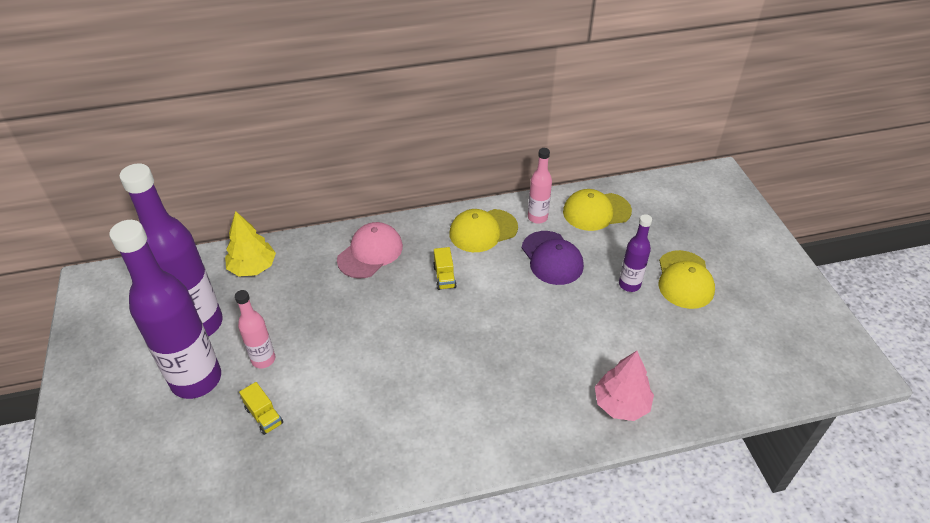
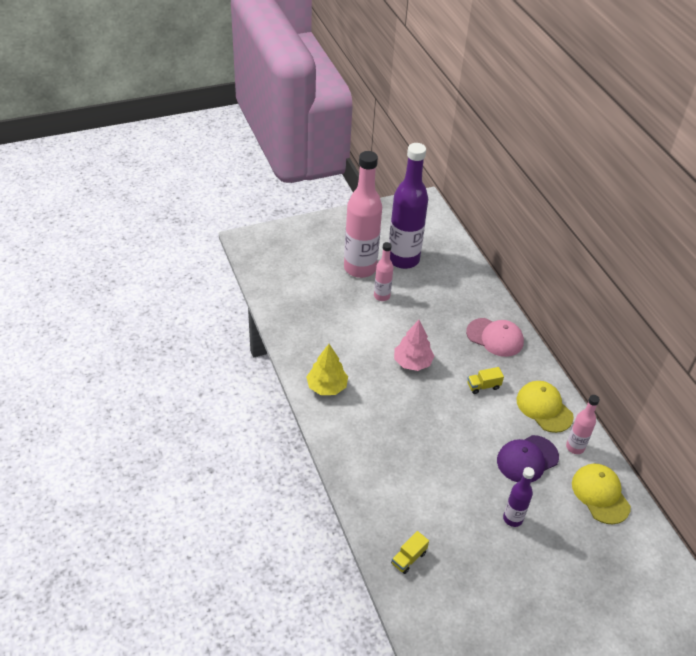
camera: 80 degrees right, 0 degrees up
(196, 379) = (360, 268): purple bottle -> pink bottle
(253, 267) = (460, 275): yellow tree -> yellow tree (327, 387)
(264, 416) = (339, 305): yellow truck -> yellow truck (408, 558)
(621, 404) = (383, 507): pink tree -> pink tree (412, 362)
(684, 280) = (532, 565): yellow cap -> none

